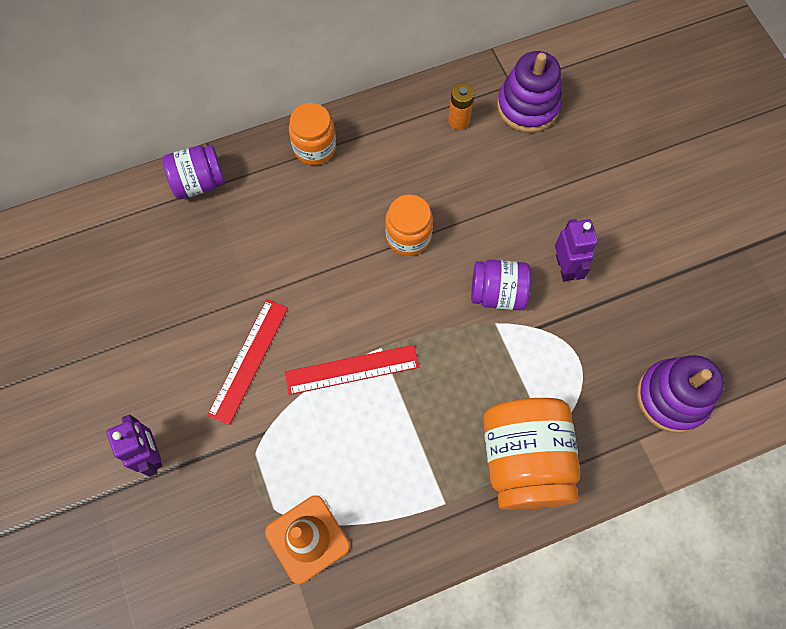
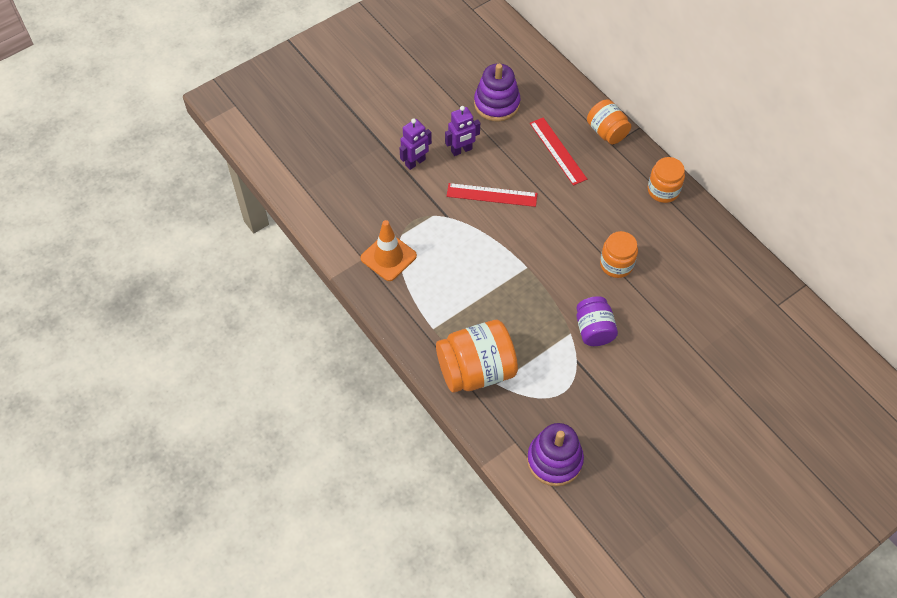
camera: 75 degrees right, 10 degrees down
(199, 182) = (607, 132): purple jar -> orange jar
(352, 370) = (505, 254): red ruler -> red ruler (557, 151)
(459, 121) = (727, 275): orange battery -> none
(527, 106) = (762, 320): purple stacking toy -> purple stacking toy (496, 104)
(565, 267) = (632, 371): purple robot -> purple robot (461, 150)

